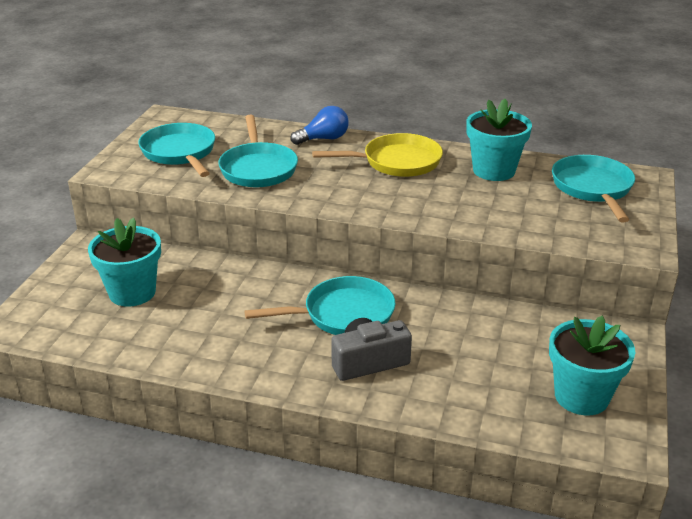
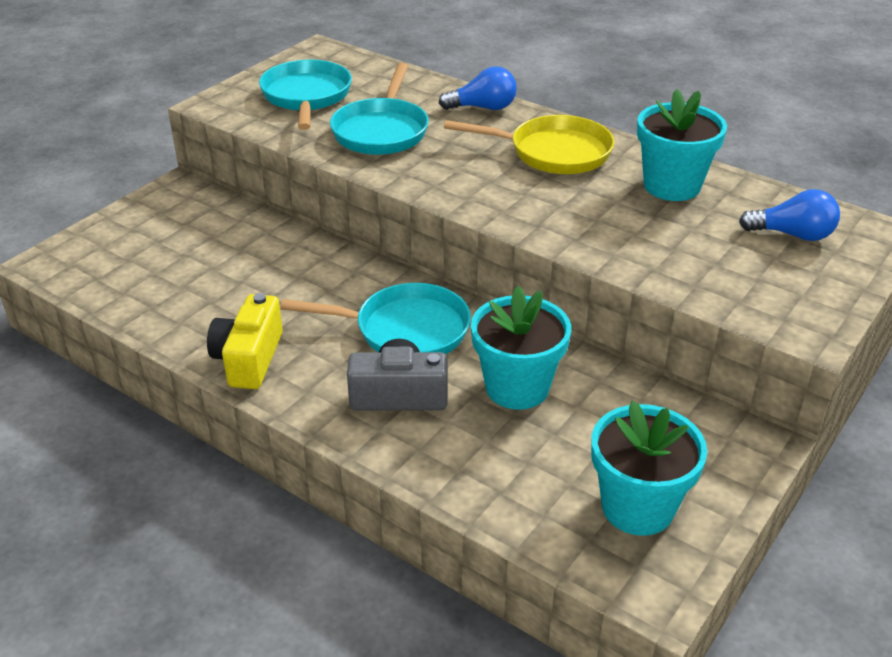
camera: 20 degrees right, 5 degrees up
(132, 292) = (190, 251): turquoise flower pot -> turquoise flower pot (517, 387)
(235, 363) = (249, 359): none -> yellow camera
(593, 188) = (792, 235): turquoise pan -> blue light bulb

